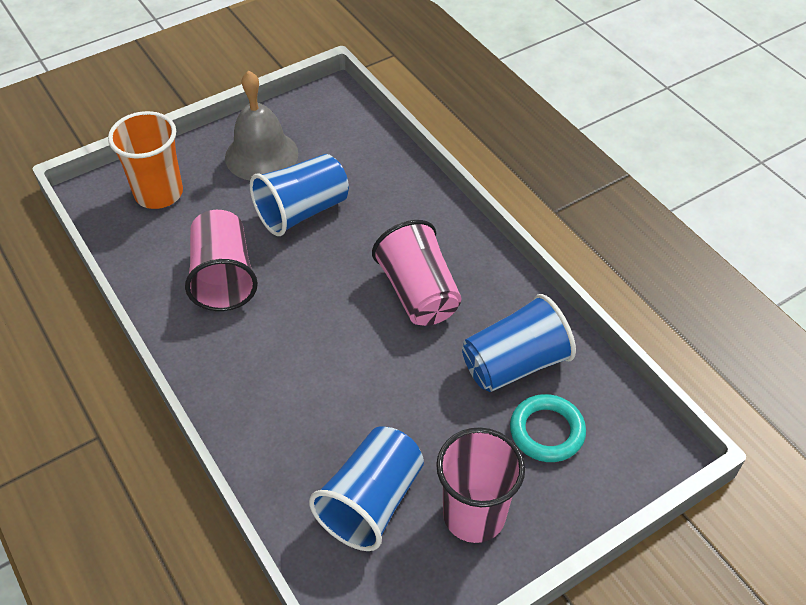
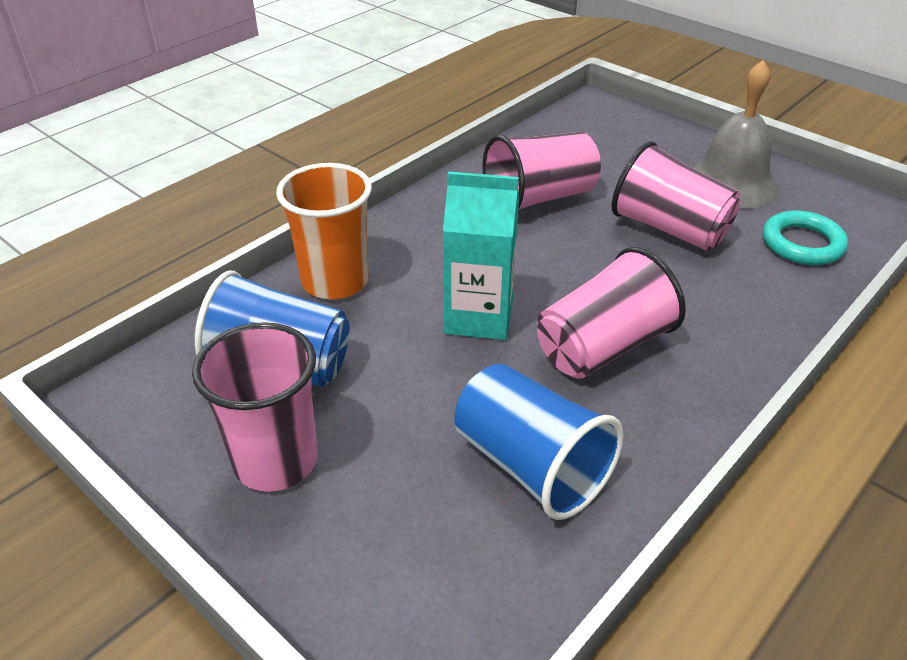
camera: 75 degrees right, 10 degrees down
(159, 193) = (624, 136): orange cup -> orange cup (335, 281)
(302, 211) = (669, 229): blue cup -> pink cup
(361, 357) = (479, 317): none -> turquoise carton
(547, 431) = (427, 521): turquoise ring -> turquoise ring (802, 243)

